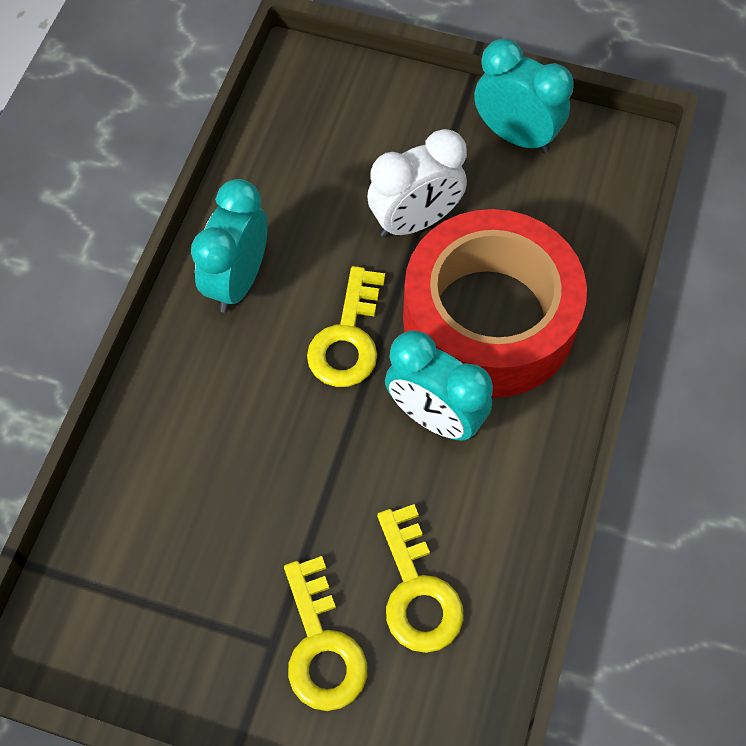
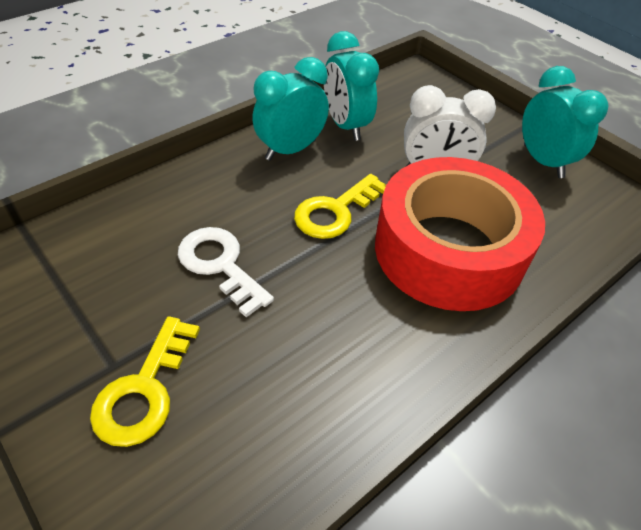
camera: 30 degrees right, 15 degrees down
(282, 477) = (220, 265): none -> white key
(417, 591) = (250, 397): yellow key -> none
(434, 417) = (360, 288): turquoise clock -> turquoise clock (346, 126)

